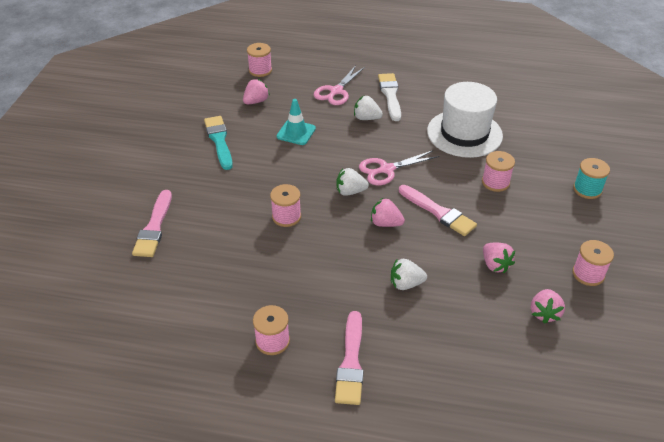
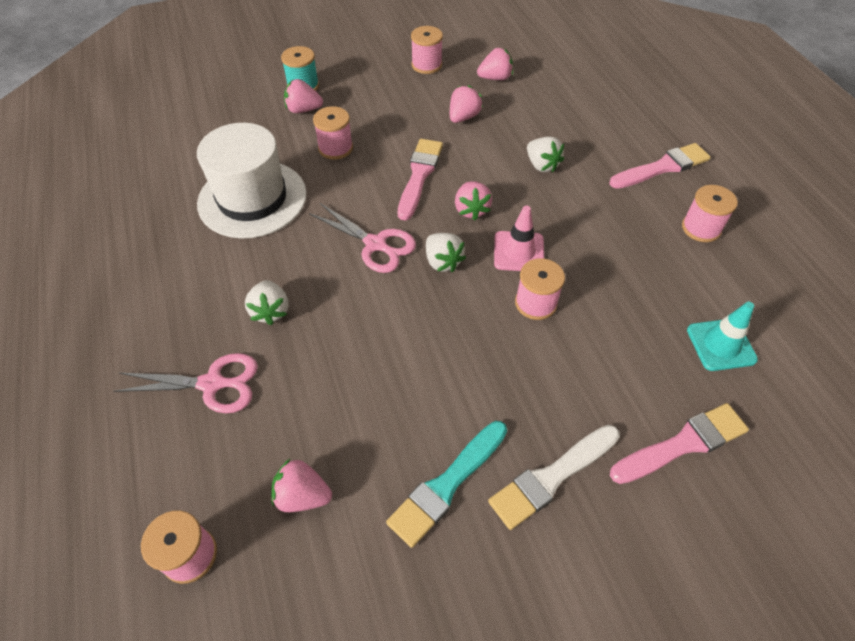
camera: 120 degrees left, 10 degrees up
(296, 132) = (358, 383): turquoise traffic cone -> turquoise traffic cone (721, 345)
(331, 228) = (518, 252): none -> pink traffic cone
(390, 95) = (192, 307): white brush -> white brush (551, 477)
(553, 181) = (303, 110): none -> pink strawberry

